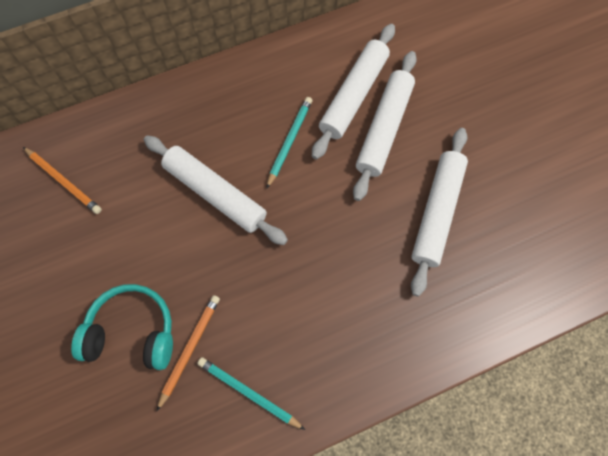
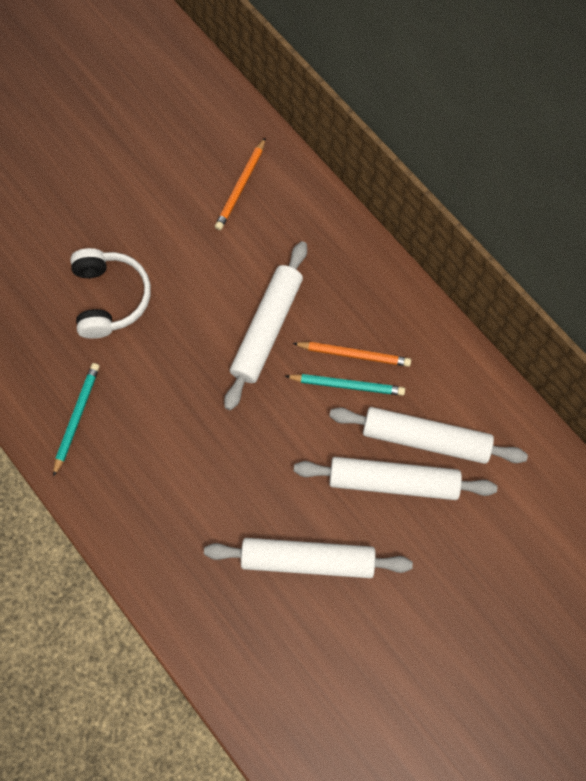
camera: 75 degrees right, 0 degrees up
(132, 331) = (110, 298): turquoise headphones -> white headphones
(190, 349) = (105, 353): orange pencil -> orange pencil (354, 354)

